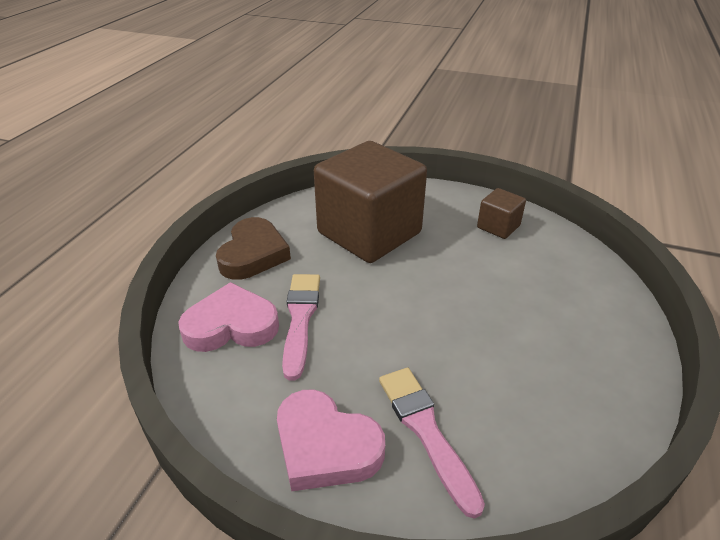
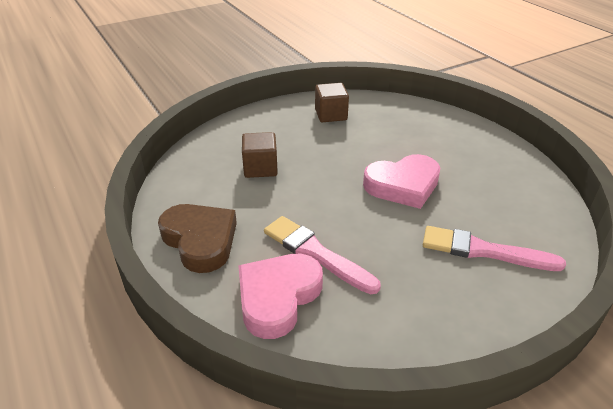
camera: 50 degrees left, 0 degrees up
(325, 446) = (458, 305): pink heart -> pink heart (403, 185)
(369, 233) = (260, 168): brown cube -> brown cube, size x0.43

